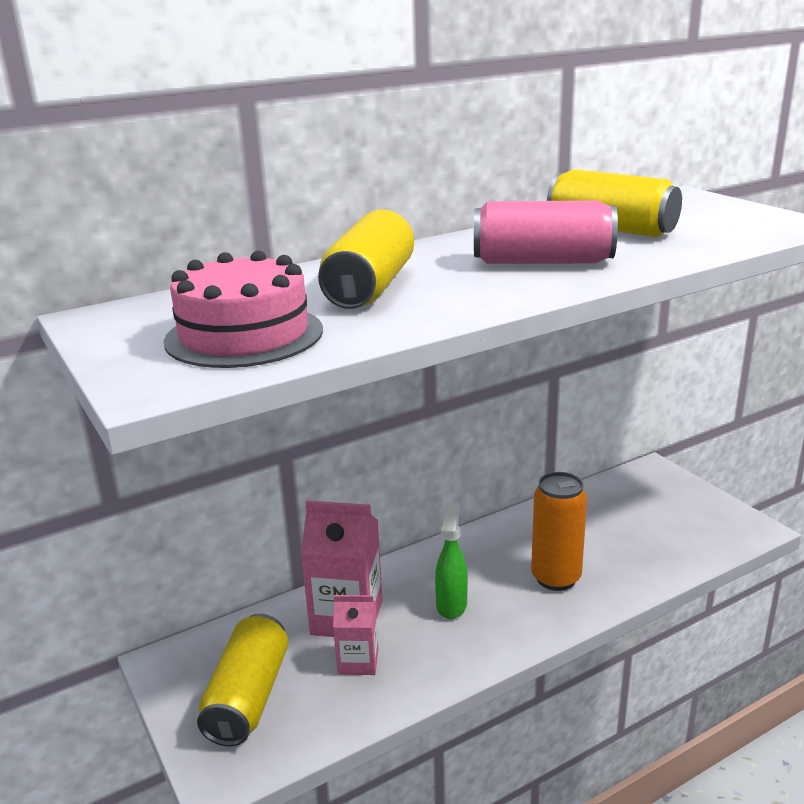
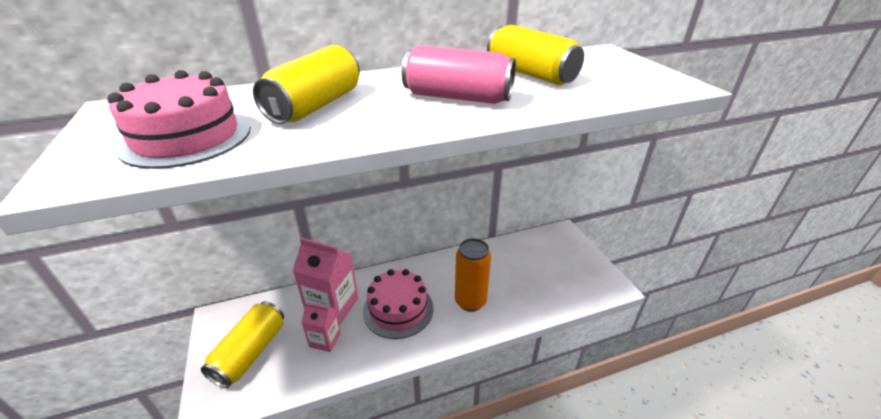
camera: 10 degrees right, 10 degrees up
(451, 605) = (398, 309): green spray bottle -> pink cake

